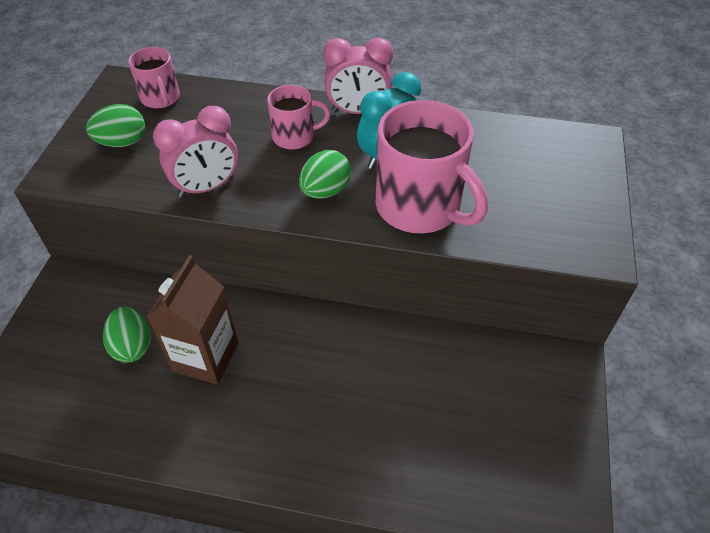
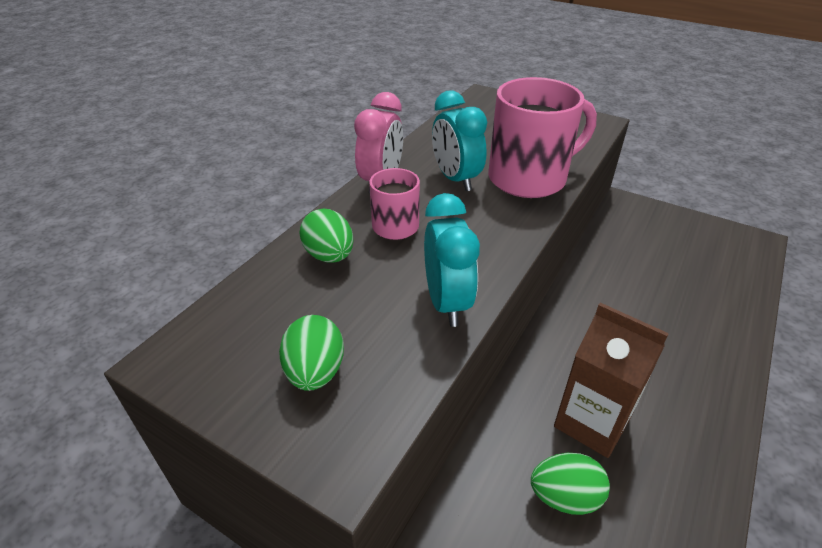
camera: 70 degrees left, 10 degrees down
(161, 98) = (245, 320): pink mug -> none
(207, 187) = (447, 303): pink clock -> turquoise clock
(325, 191) = (488, 222): green egg -> green egg (329, 256)

